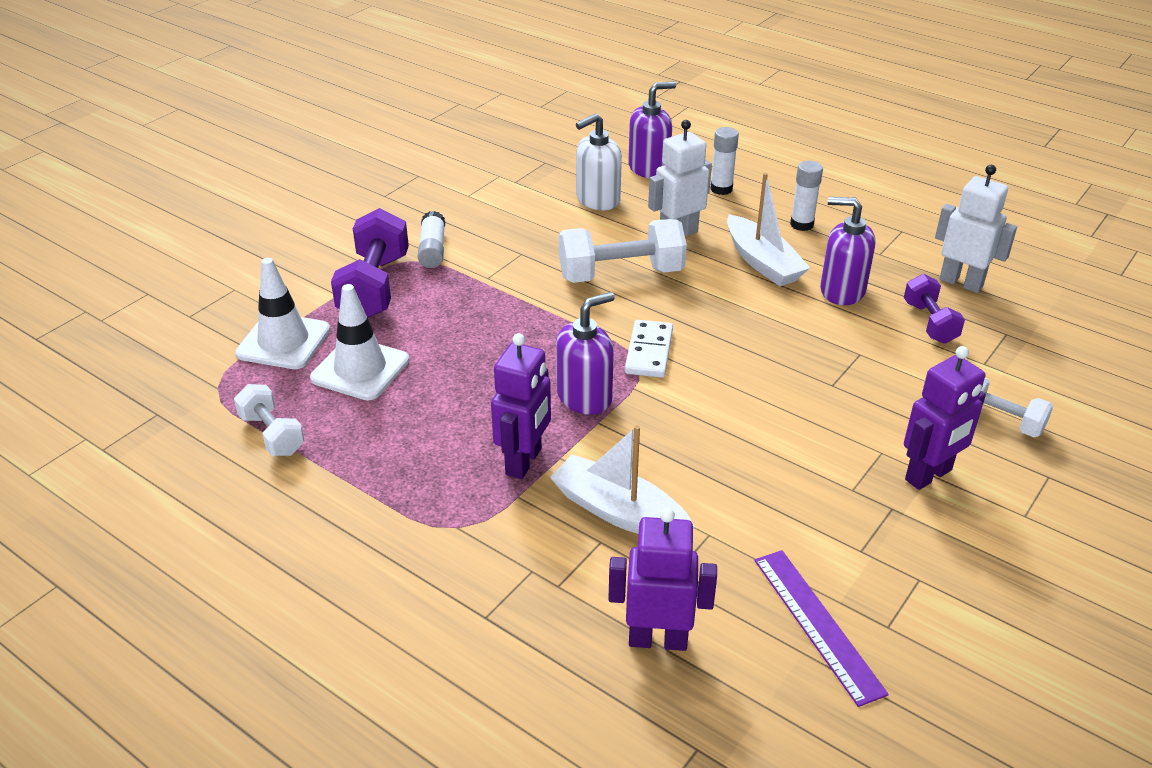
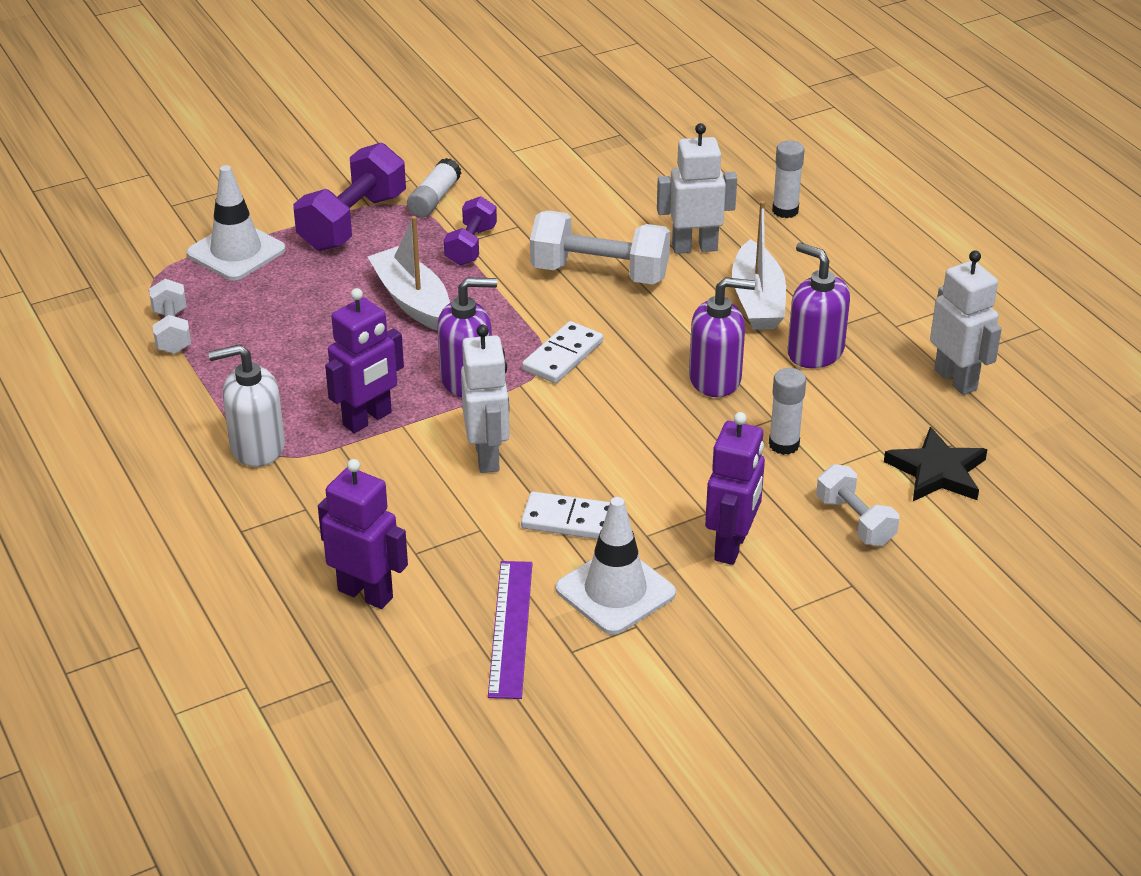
camera: 25 degrees right, 0 degrees up
(360, 369) = (285, 296): white traffic cone -> white traffic cone (615, 591)
(597, 200) = (641, 189): white soap dispenser -> white soap dispenser (257, 447)
(618, 511) = (416, 486): white boat -> white boat (412, 300)
(649, 168) = (726, 168): purple soap dispenser -> purple soap dispenser (715, 379)
(659, 462) = (488, 456): none -> white robot
(780, 497) = (571, 520): none -> white domino
(801, 224) = (838, 272): white glue stick -> white glue stick (784, 444)
(929, 323) = (878, 410): purple dumbbell -> purple dumbbell (471, 246)
(929, 475) = (732, 546): purple robot -> purple robot turned 60 degrees counterclockwise
(1018, 359) = (937, 471): none -> black star

